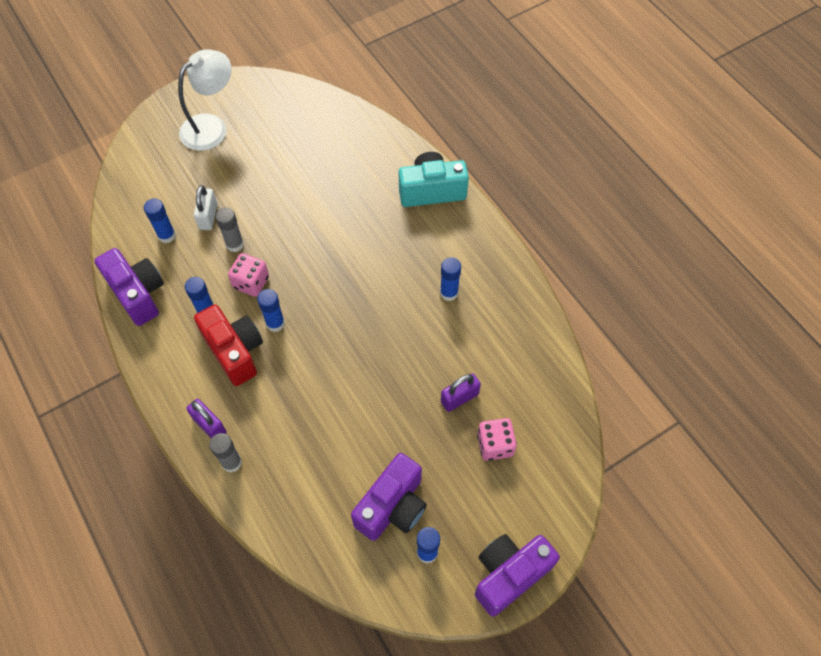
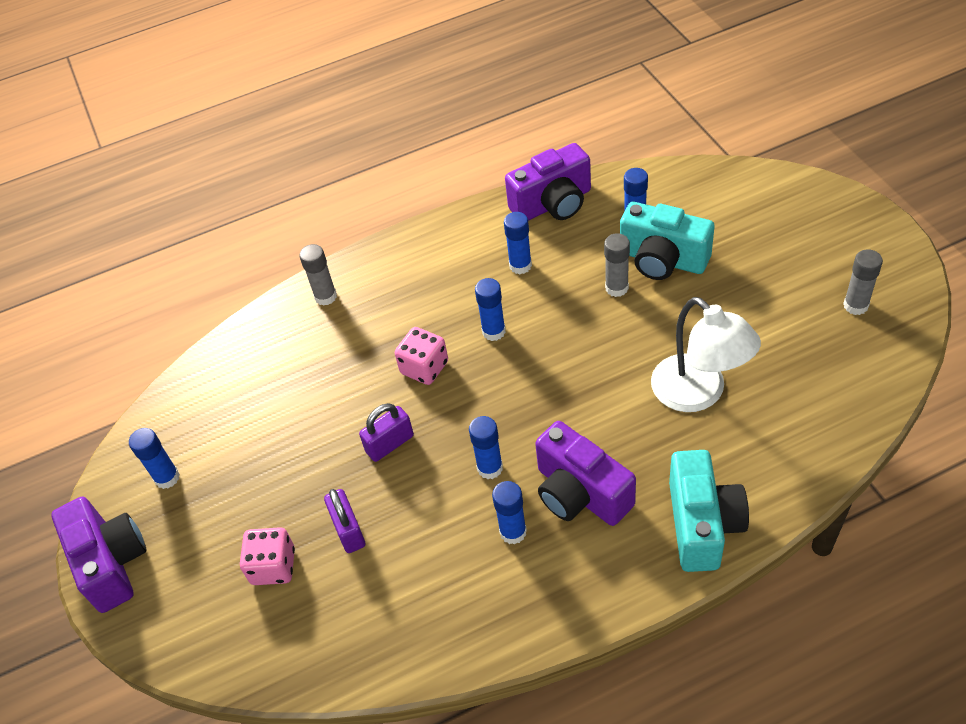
camera: 105 degrees right, 10 degrees down
(208, 216) = (662, 260): white padlock -> turquoise camera
(209, 425) = (374, 276): purple padlock -> purple padlock (390, 444)
(211, 126) = (819, 255): white lamp -> white lamp (698, 393)
(235, 351) = (462, 294): red camera -> none
(251, 282) = (556, 306): pink dice -> pink dice (424, 367)
(258, 110) = (855, 305): none -> grey glue stick
(392, 506) = (230, 446): purple camera -> purple camera (580, 493)
(400, 312) = (490, 468): none -> blue glue stick

